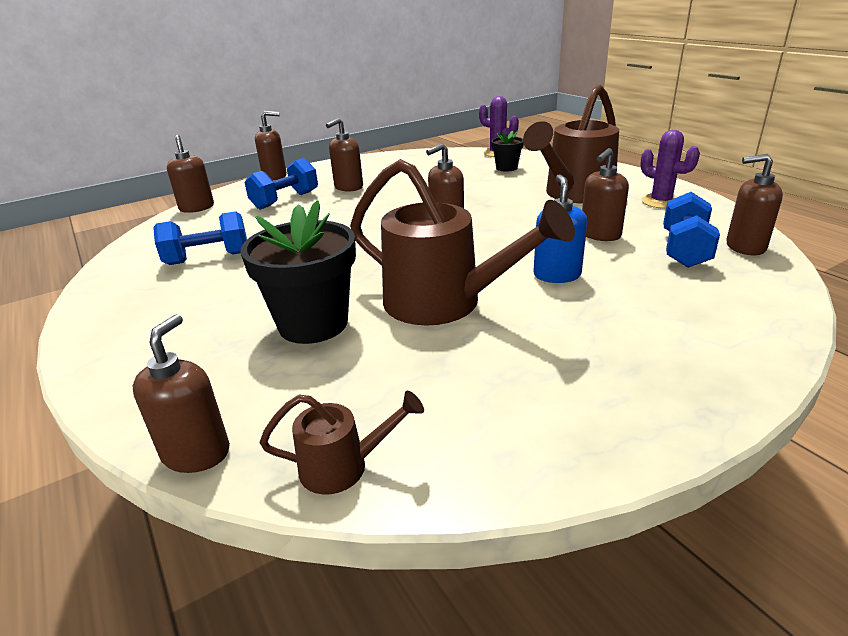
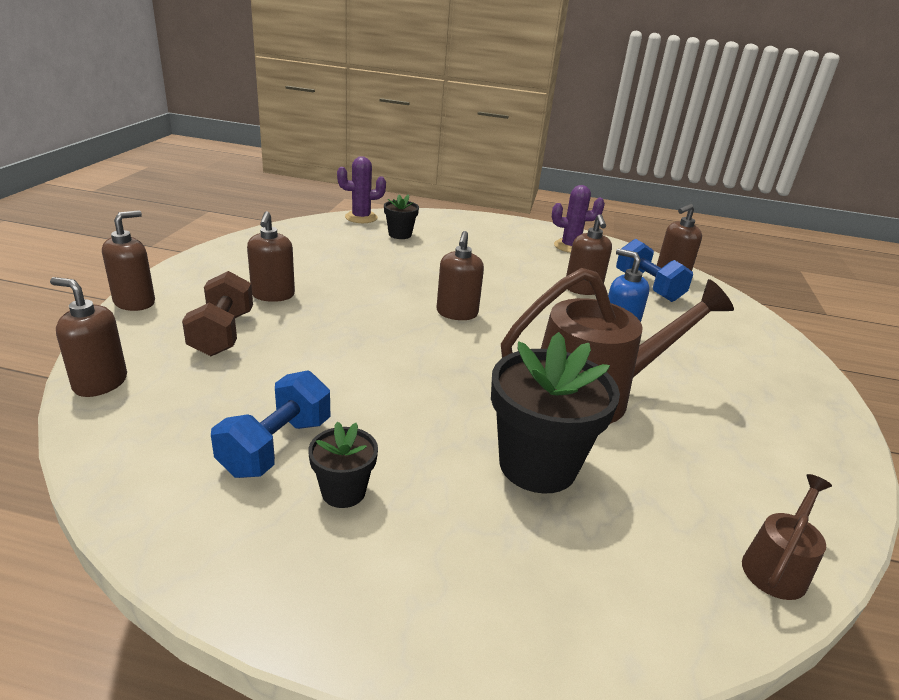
camera: 50 degrees left, 0 degrees up
(195, 289) = (343, 491): none -> black flower pot
(196, 453) = (686, 639): brown soap dispenser -> none
(285, 200) = (222, 334): blue dumbbell -> brown dumbbell
(574, 195) = (503, 253): brown watering can -> none

